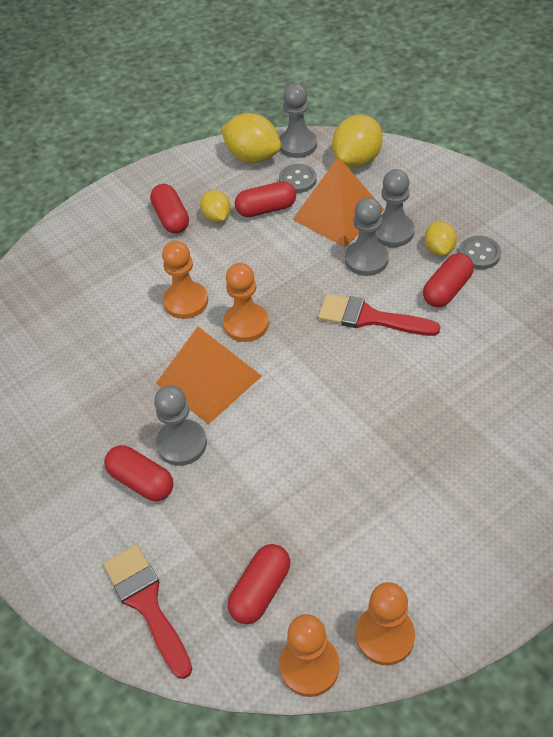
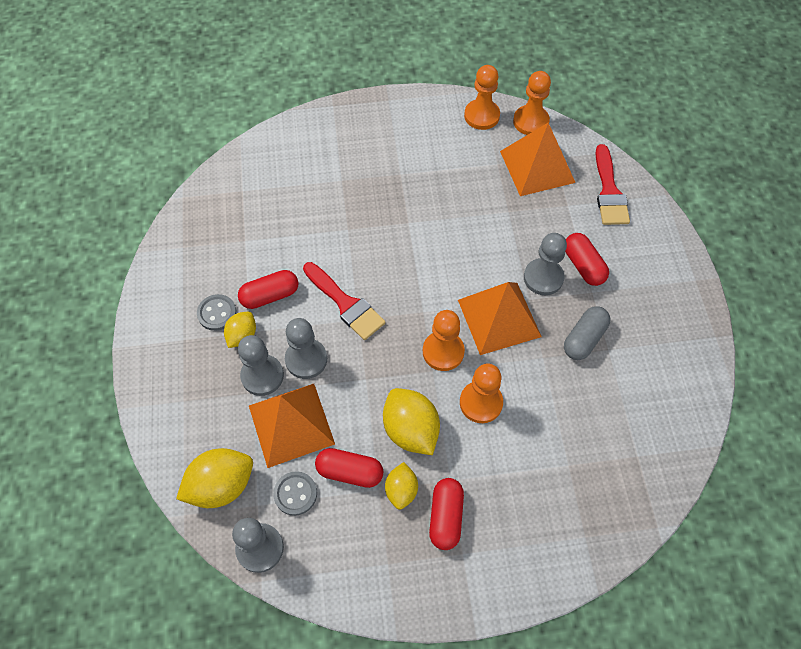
camera: 155 degrees left, 10 degrees up
(110, 402) = (584, 339): none -> grey capsule
(253, 157) = (316, 560): yellow lemon -> yellow lemon (411, 430)
(260, 590) = (537, 166): red capsule -> orange pyramid

